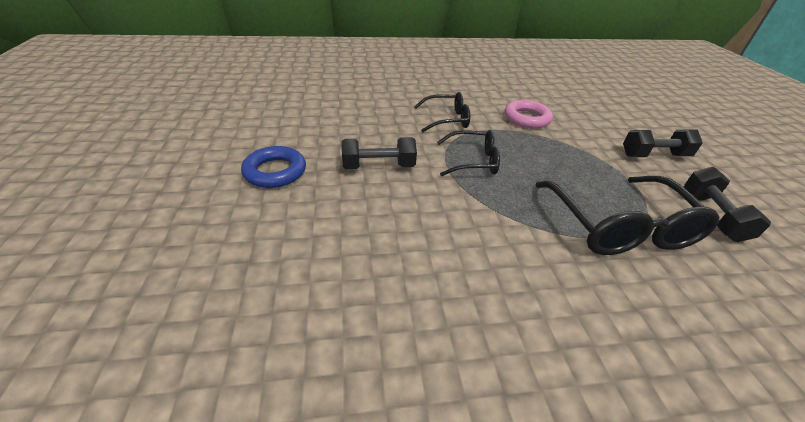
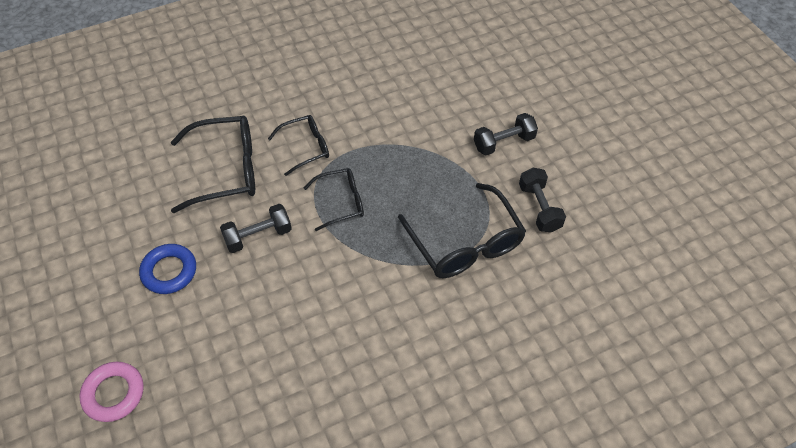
camera: 15 degrees left, 15 degrees up
(367, 118) = (225, 170): none -> black glasses
(526, 118) = (385, 121): pink ring -> pink ring (114, 393)

